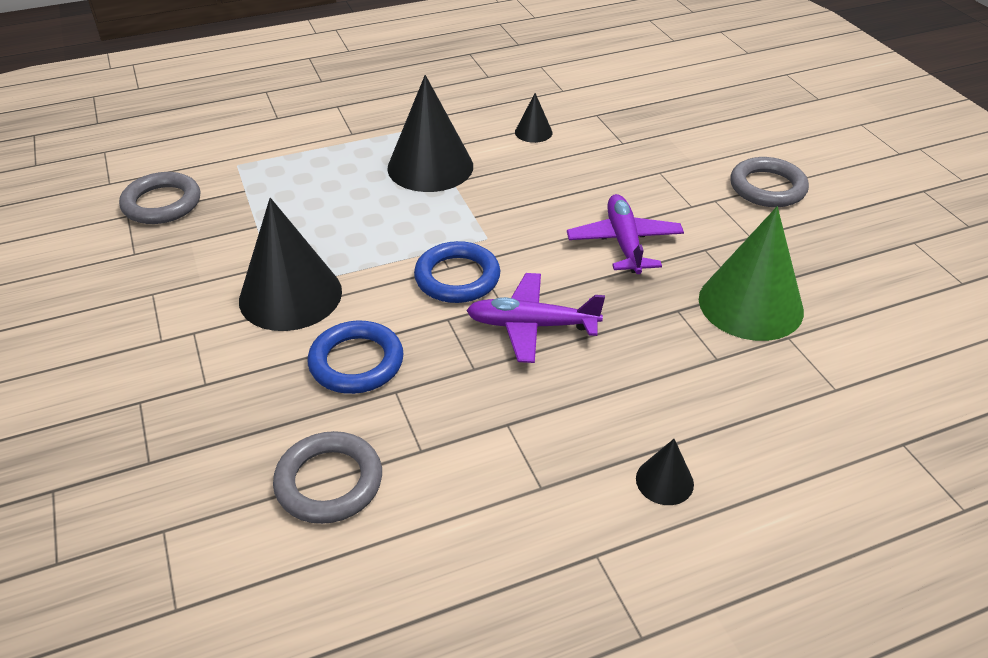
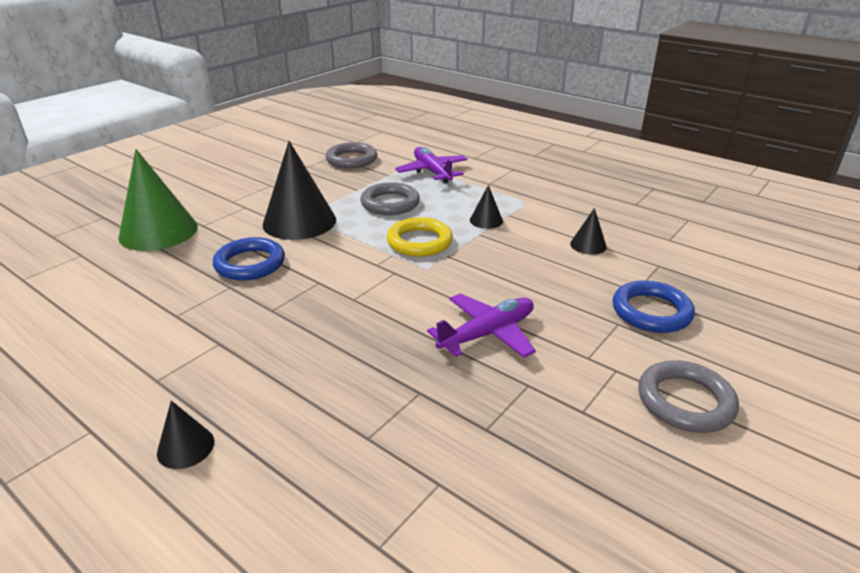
camera: 60 degrees right, 10 degrees down
(329, 482) = (134, 291): grey ring -> grey ring (390, 203)
(430, 167) = (486, 220): black cone -> black cone, size x0.46
(430, 223) = (419, 242): none -> yellow ring
(457, 277) = (367, 271): blue ring -> blue ring (651, 311)
(531, 325) = (337, 320): purple plane -> purple plane (432, 172)
(750, 304) = (469, 440): green cone -> green cone (158, 231)

